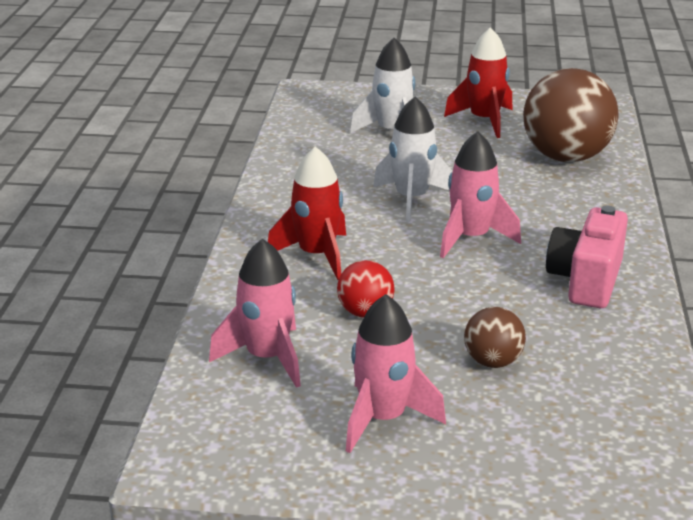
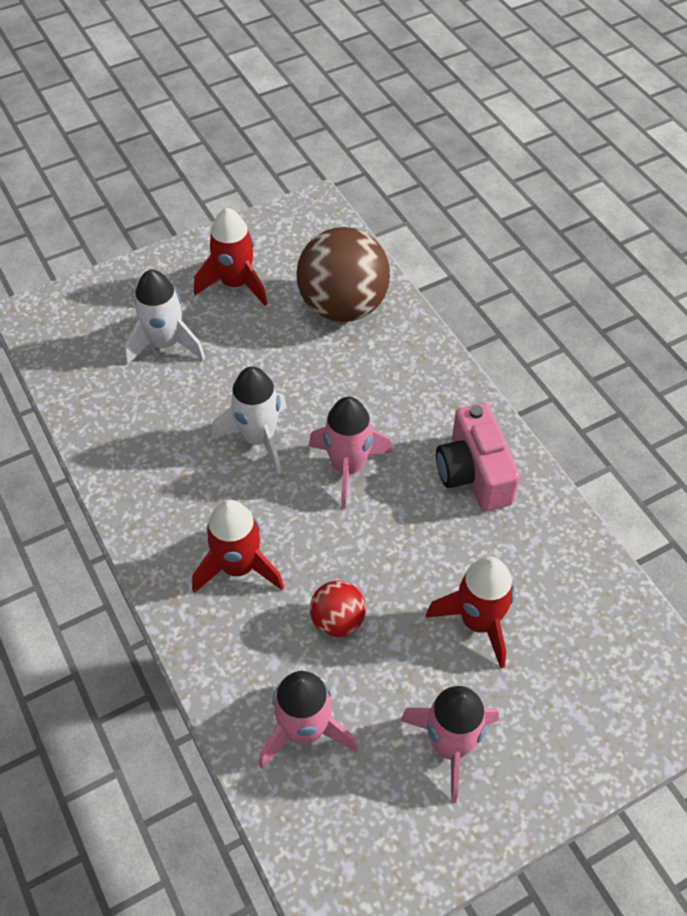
camera: 35 degrees left, 25 degrees up
(493, 362) = (478, 622): brown ball -> red rocket

